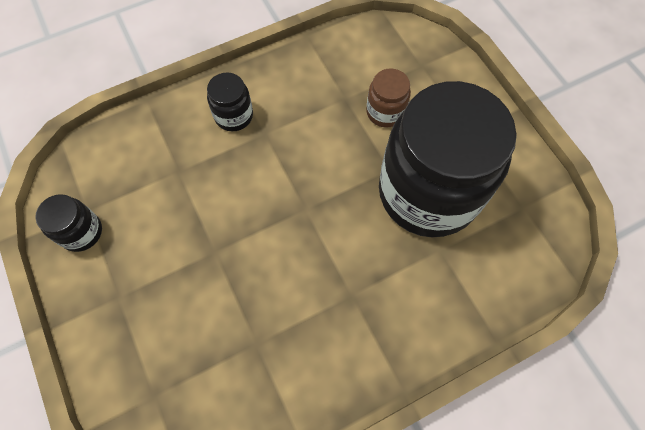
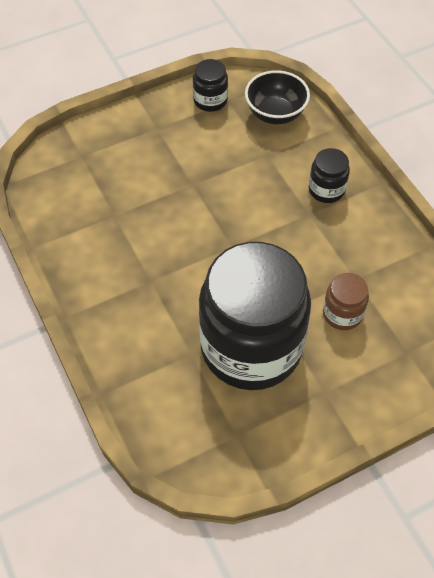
camera: 90 degrees right, 10 degrees down
(116, 160) = (275, 114): none -> black bowl

